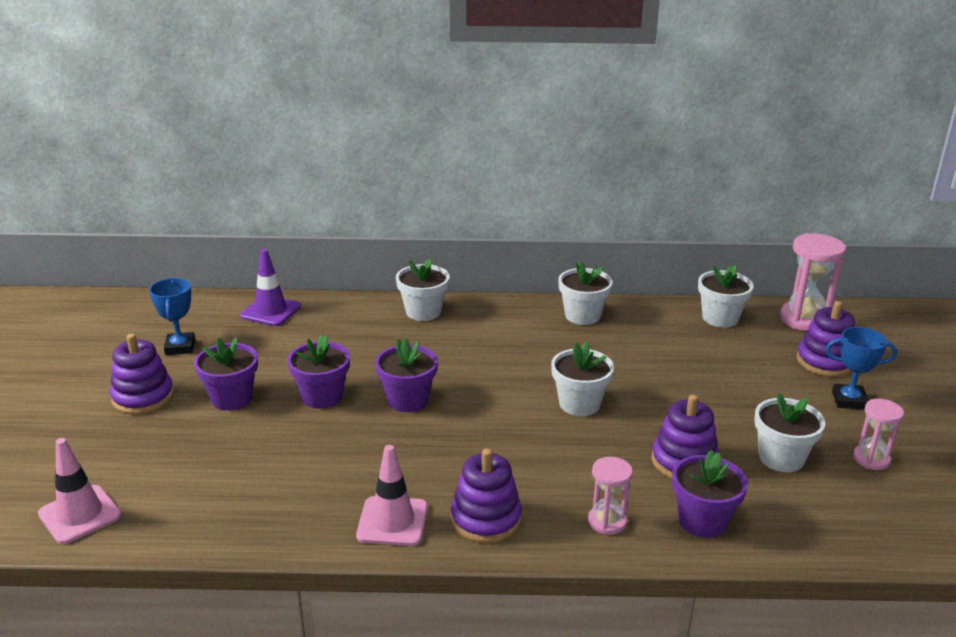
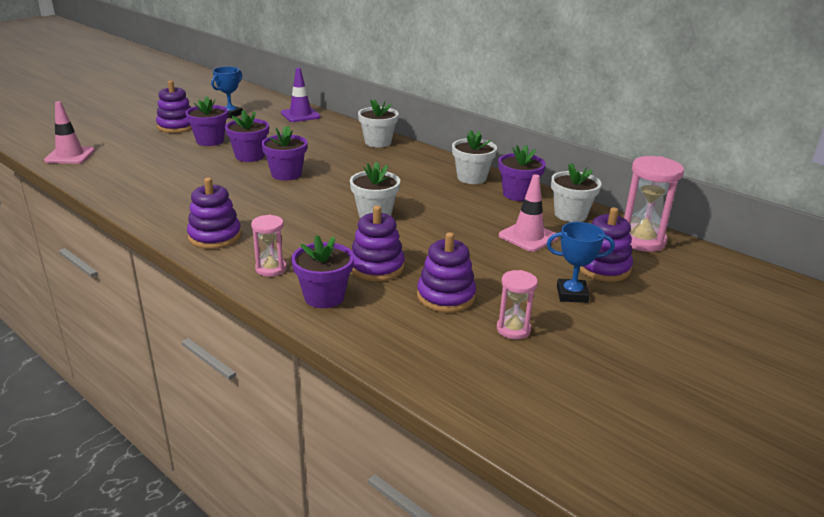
camera: 40 degrees right, 0 degrees up
(392, 521) = (173, 216): pink traffic cone -> pink traffic cone (528, 236)
(649, 316) = (518, 194): none -> purple flower pot
(781, 458) = (446, 296): white flower pot -> purple stacking toy
(849, 400) = (572, 294): blue trophy -> blue trophy turned 45 degrees counterclockwise

